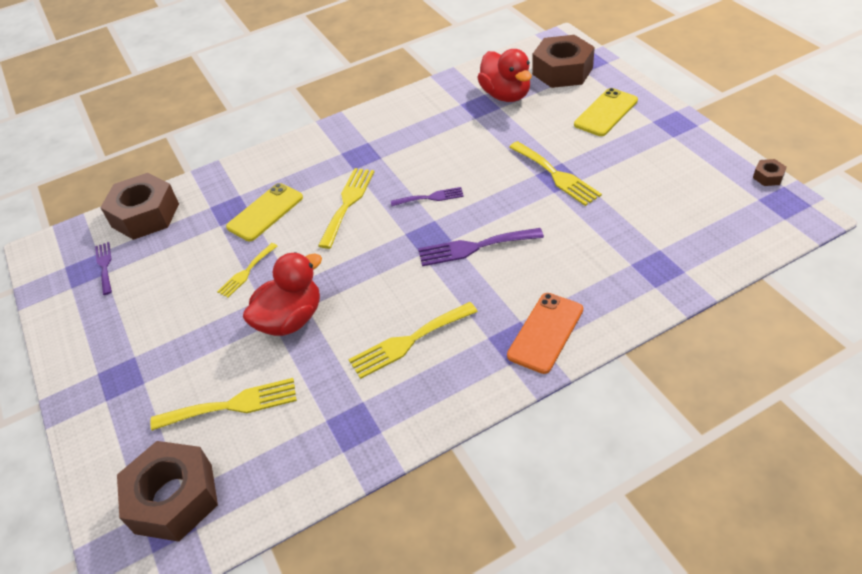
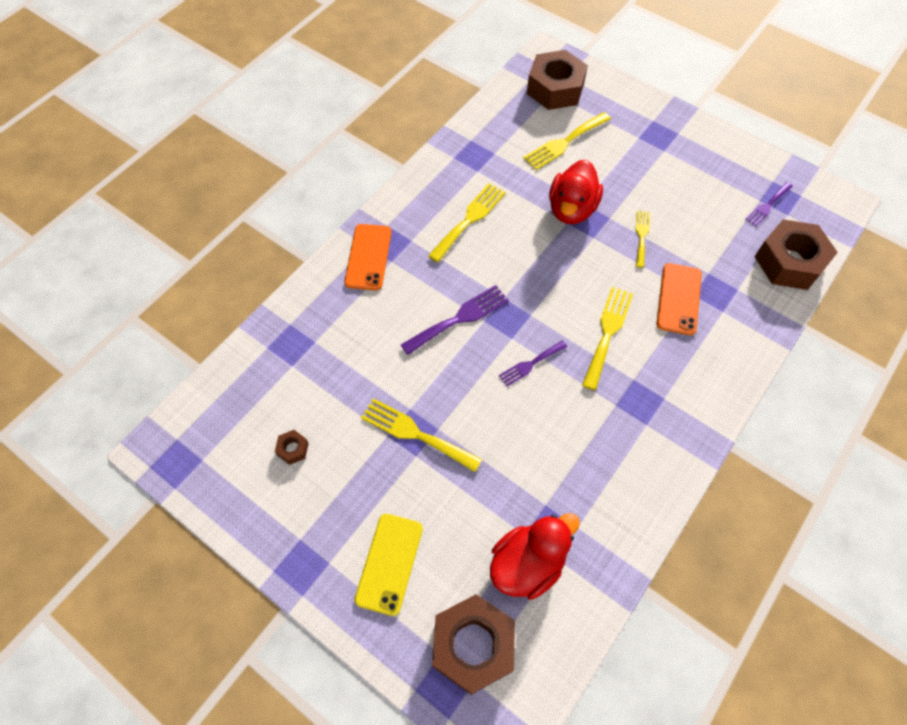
camera: 150 degrees right, 15 degrees up
(104, 266) = (767, 205): purple fork -> purple fork turned 90 degrees clockwise
(265, 212) = (679, 299): yellow phone -> orange phone
(347, 203) = (607, 333): yellow fork -> yellow fork turned 150 degrees counterclockwise
(506, 95) = (528, 563): red duck -> red duck turned 105 degrees clockwise
(768, 177) = (191, 498): brown nut -> brown nut (293, 449)

